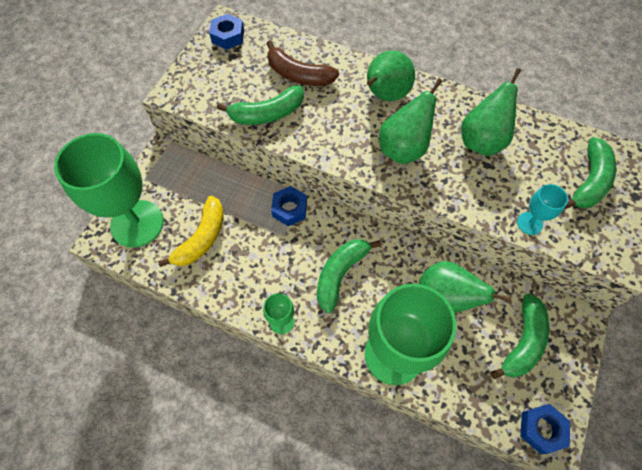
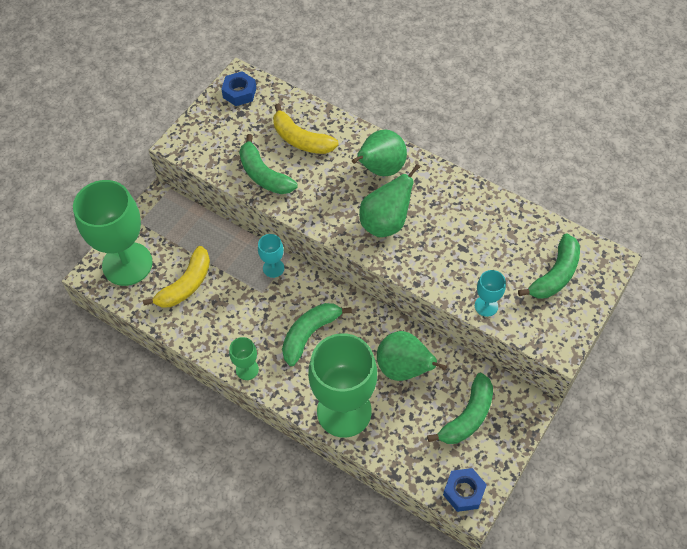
camera: 10 degrees right, 5 degrees down
(267, 114) = (264, 175): green banana -> green banana turned 60 degrees clockwise
(289, 209) = (273, 268): blue nut -> turquoise goblet
(298, 75) = (301, 139): brown banana -> yellow banana
(481, 141) = (462, 224): green pear -> none

